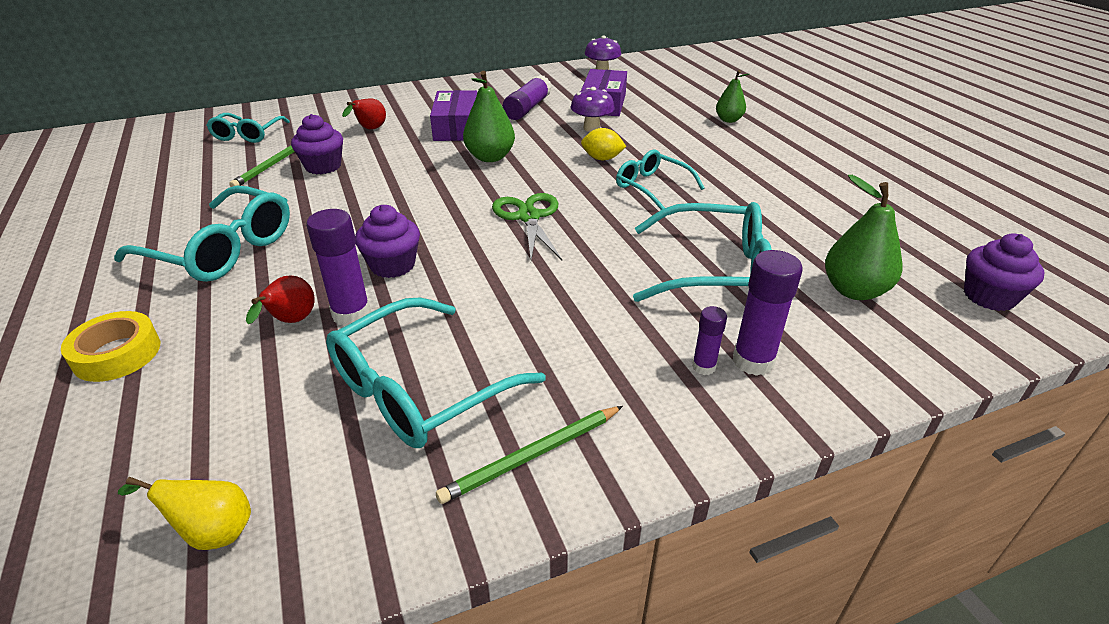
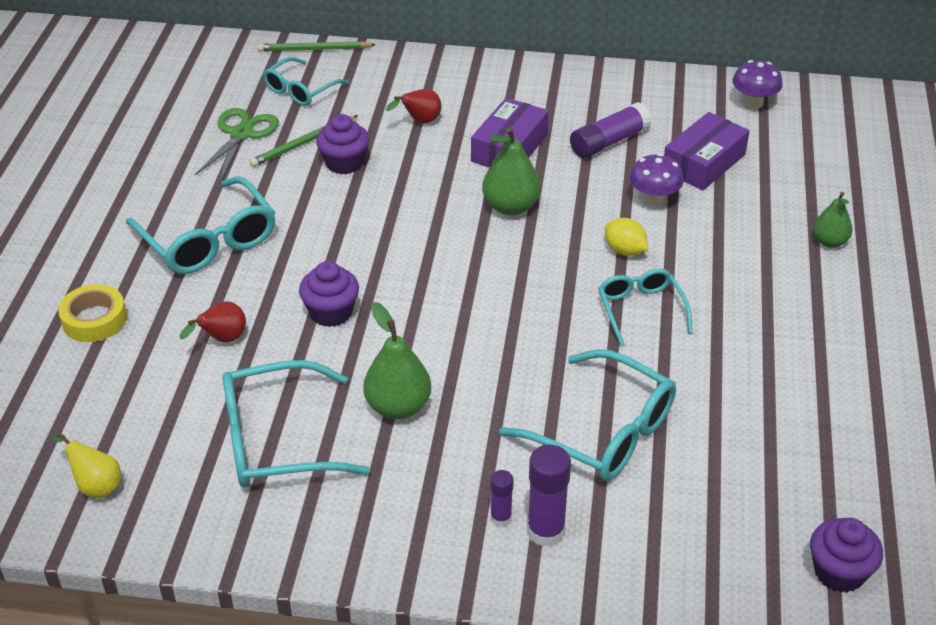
camera: 30 degrees right, 5 degrees up
(351, 314) = (269, 351): purple glue stick -> none
(528, 217) = (486, 302): green scissors -> green scissors (241, 134)
(532, 456) = (315, 527): green pencil -> green pencil (314, 49)
(854, 290) = (712, 509): green pear -> green pear (398, 406)

